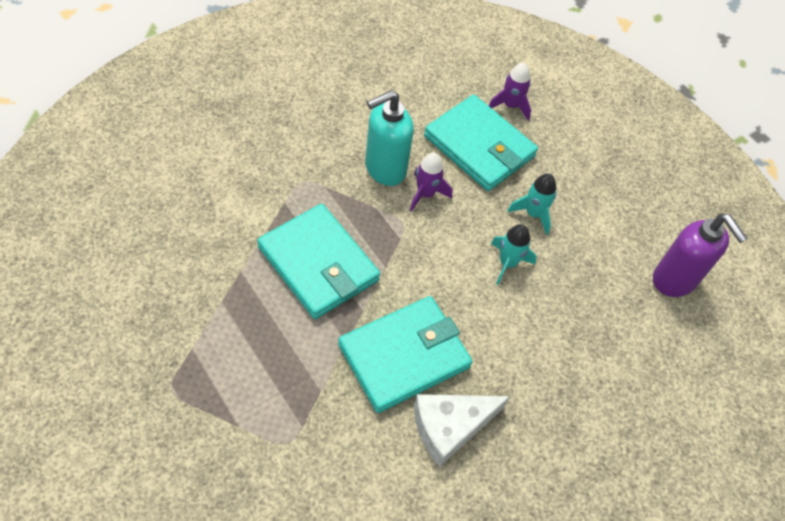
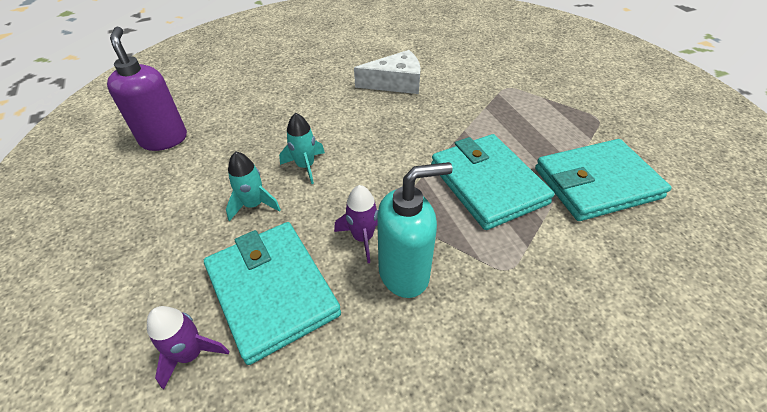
camera: 160 degrees left, 10 degrees down
(404, 356) = (419, 117): turquoise wallet -> turquoise wallet (596, 183)

